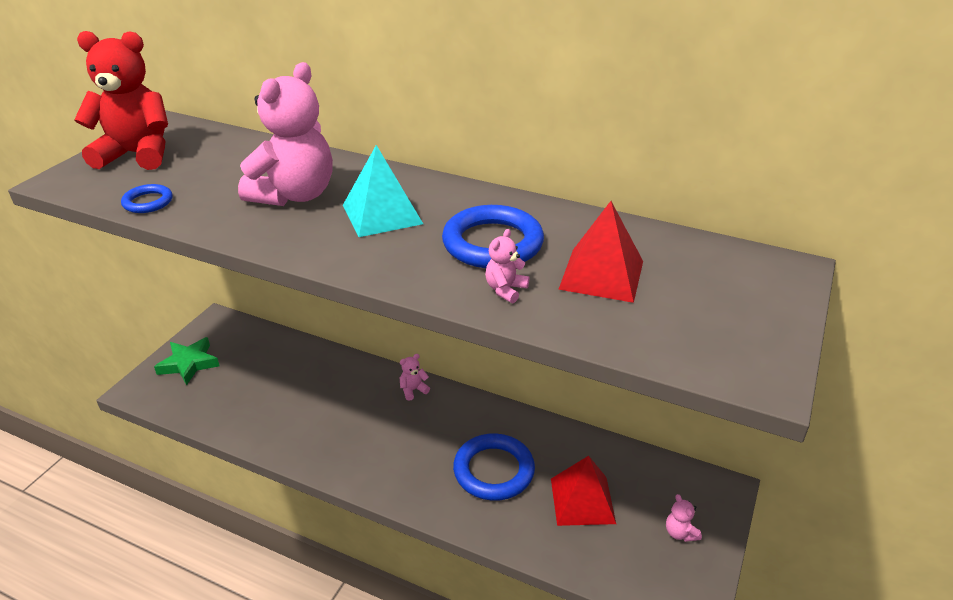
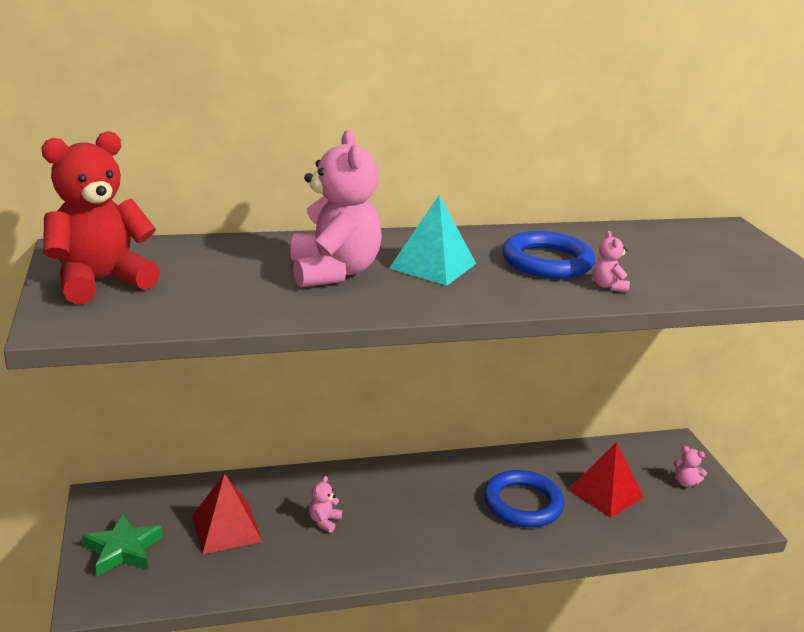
camera: 40 degrees left, 10 degrees down
(148, 202) = (203, 314): blue ring -> none
(413, 390) = (384, 475): pink teddy bear -> pink teddy bear (324, 521)
(602, 275) = (645, 260): red pyramid -> red pyramid (226, 528)

